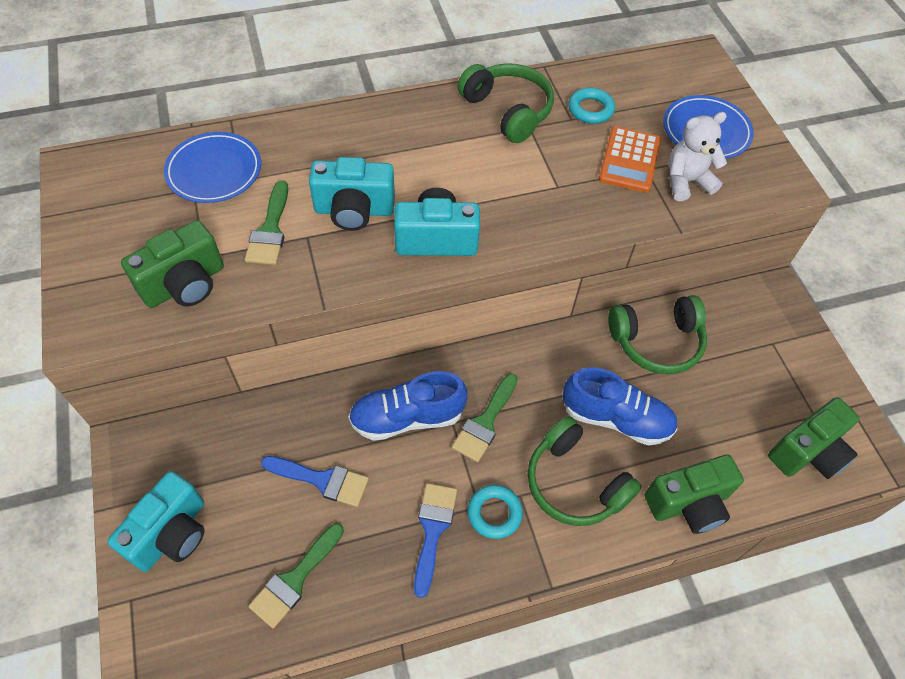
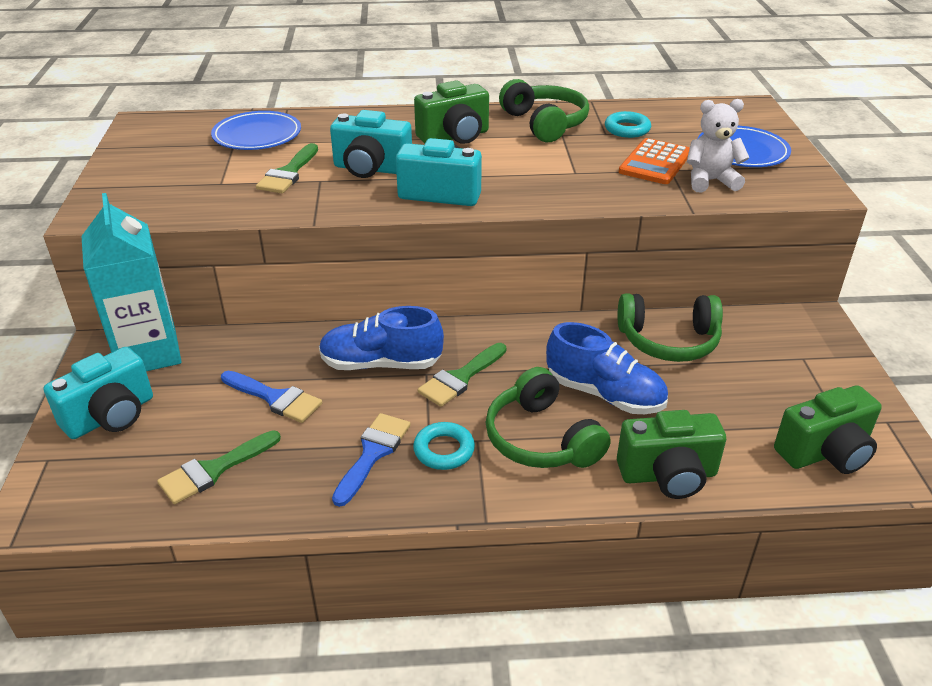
camera: 15 degrees right, 20 degrees down
(177, 445) = (148, 353): none -> turquoise carton
(185, 284) = (195, 197): green camera -> green camera (455, 137)

